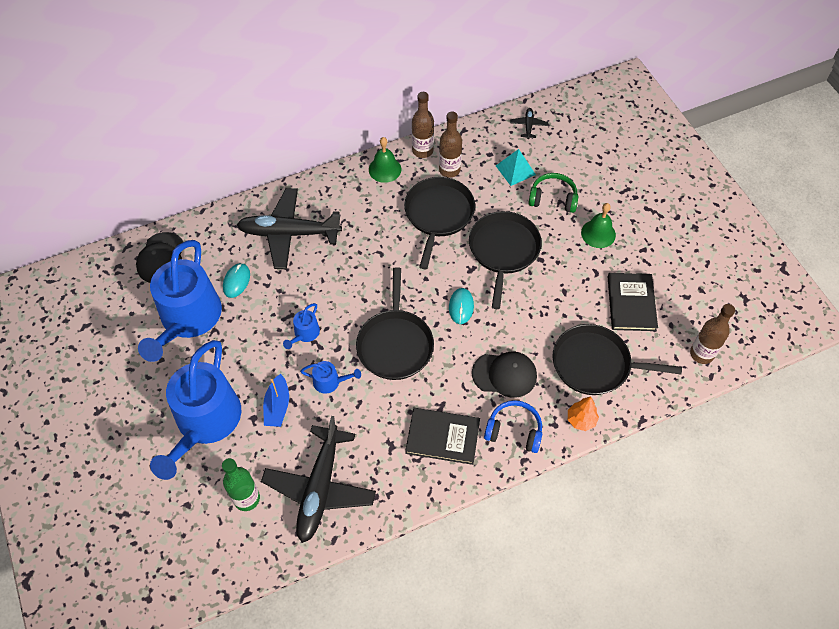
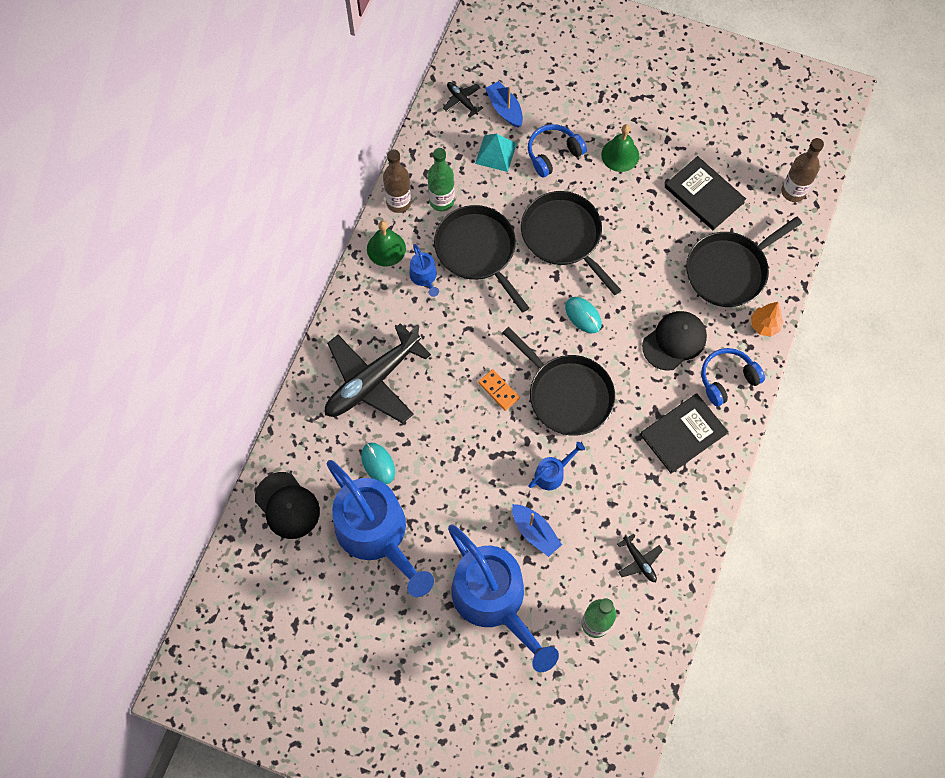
camera: 45 degrees left, 10 degrees up
(305, 334) = (487, 454): blue watering can -> blue watering can (424, 277)
(320, 488) = (639, 561): black plane -> black plane, size x0.42
(355, 304) = (498, 390): none -> orange domino
(449, 170) = (441, 201): brown bottle -> green bottle
(550, 150) = (504, 109): none -> blue boat
(553, 198) = (553, 154): green headphones -> blue headphones

